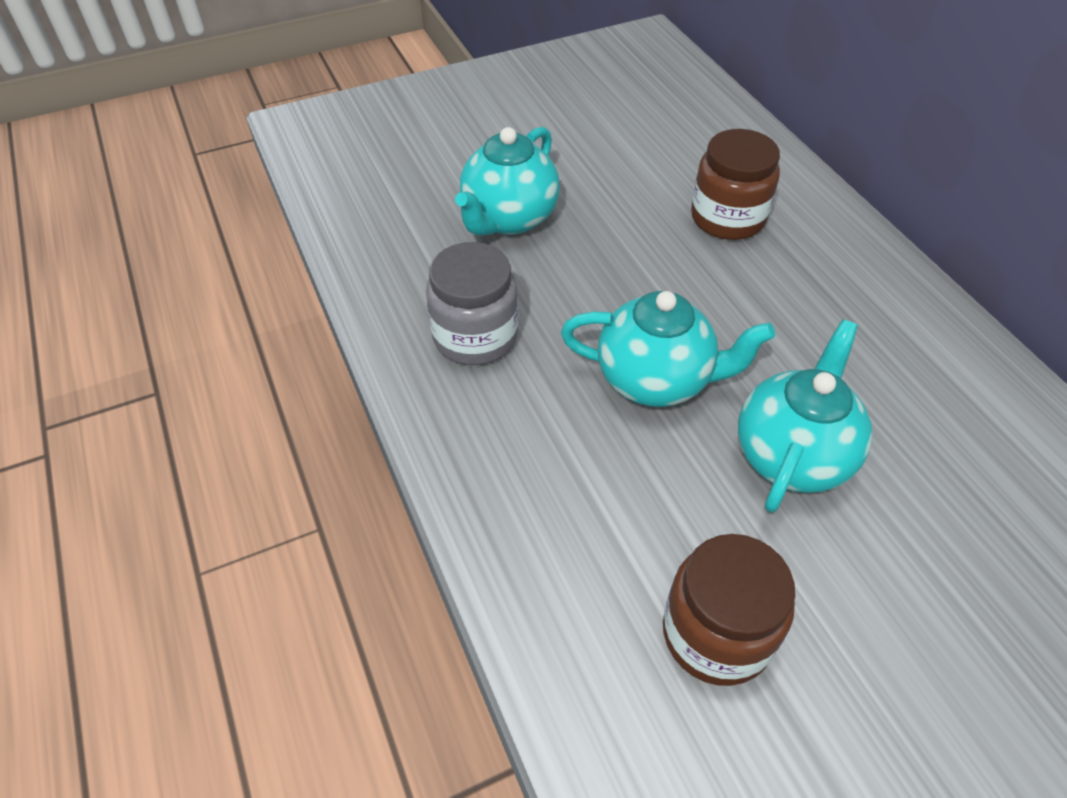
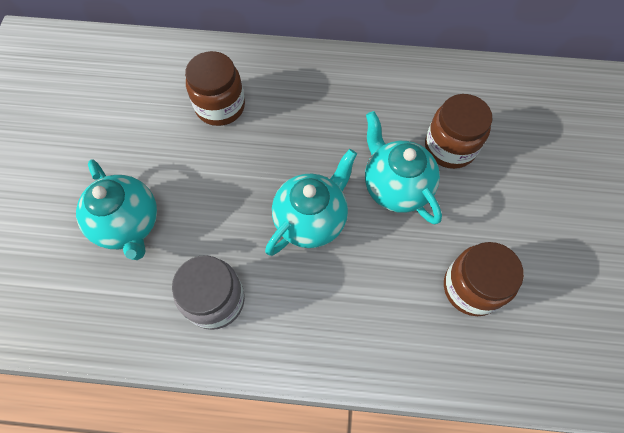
camera: 60 degrees left, 15 degrees up
(929, 498) = (450, 147): none -> brown jar

